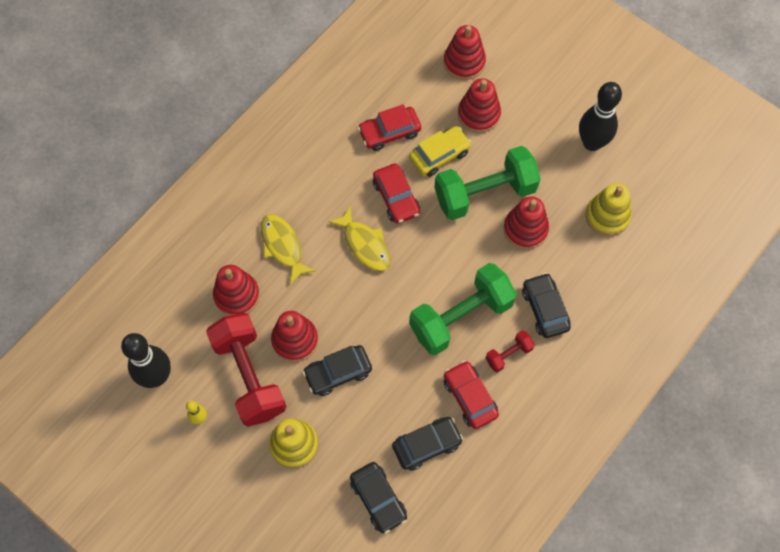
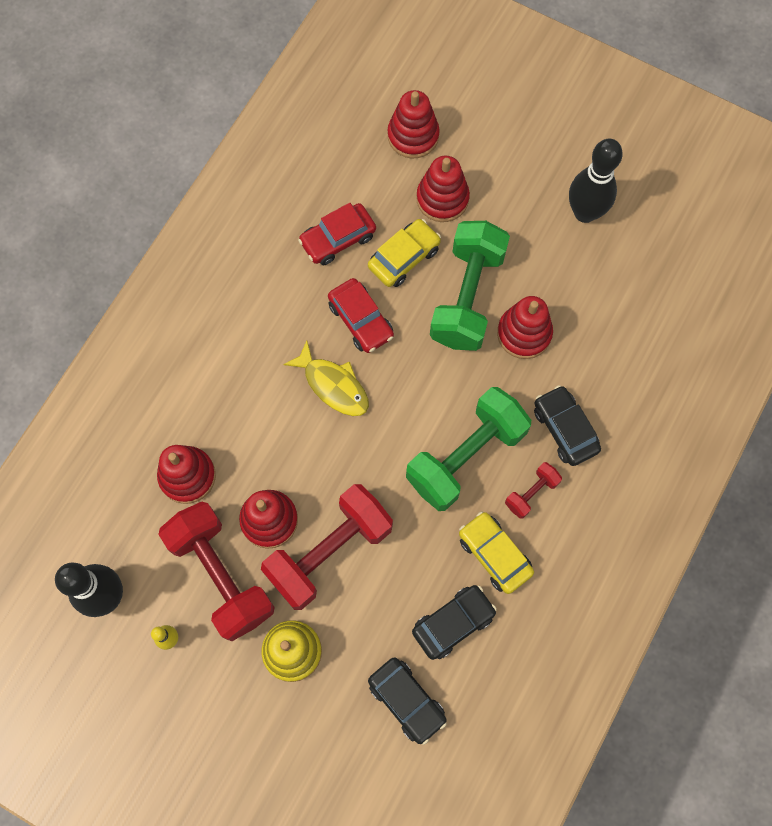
camera: 10 degrees left, 5 degrees up
(283, 246) = (233, 404): yellow fish -> none
(338, 373) = (329, 552): black car -> red dumbbell
(470, 397) = (494, 554): red car -> yellow car
(485, 193) = (467, 297): green dumbbell -> green dumbbell turned 45 degrees counterclockwise
(607, 216) = (619, 301): yellow stacking toy -> none

